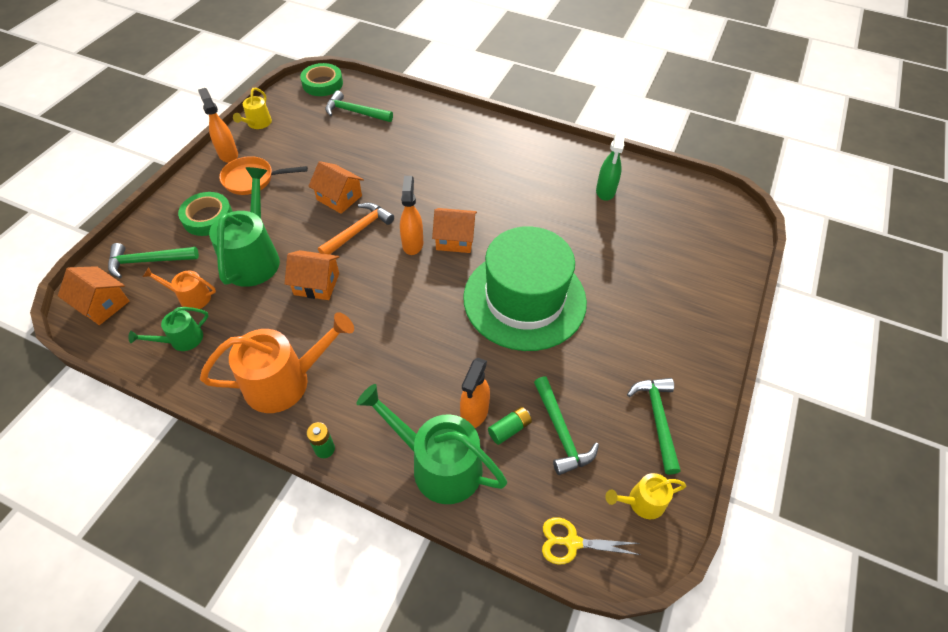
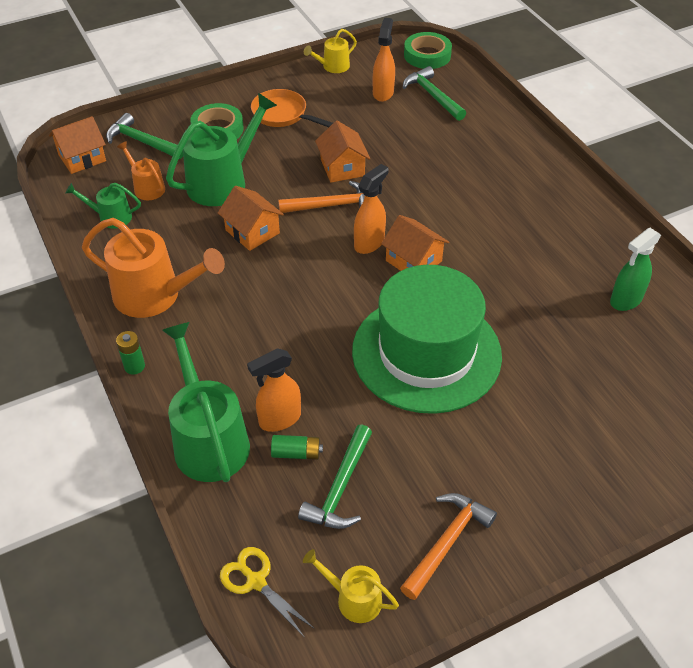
camera: 40 degrees right, 5 degrees down
(102, 304) = (82, 158): orange house -> orange house turned 75 degrees clockwise
(228, 154) = (283, 83): orange spray bottle -> orange spray bottle (383, 93)
(657, 420) = (446, 542): green hammer -> orange hammer

